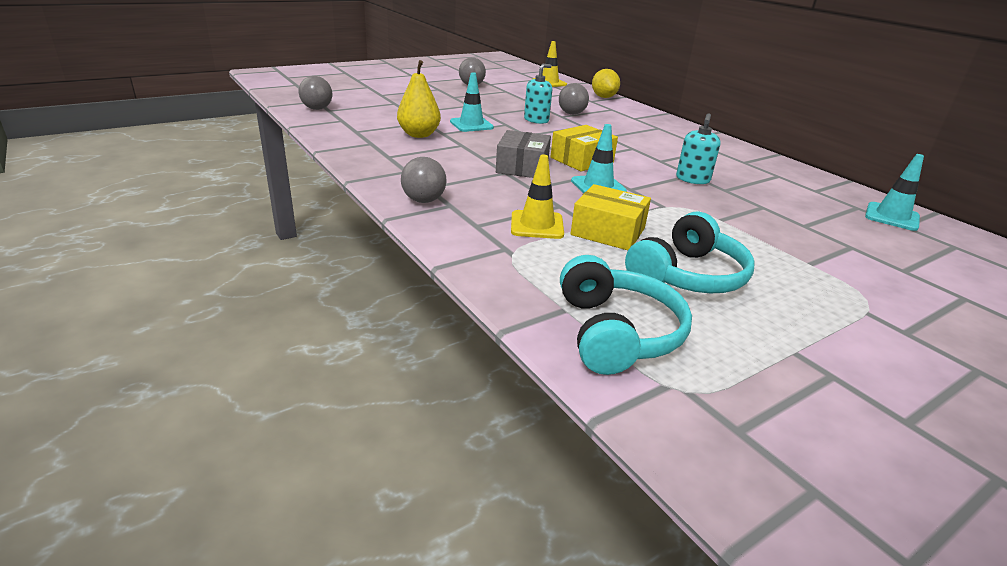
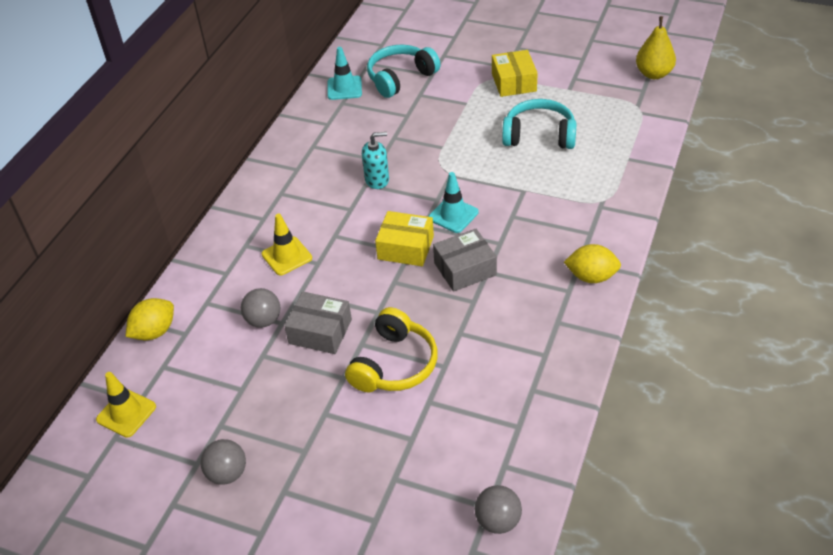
camera: 120 degrees left, 15 degrees up
(419, 135) = (471, 377): yellow pear -> yellow pear (653, 74)
(423, 200) = (591, 277): grey ball -> yellow lemon
(471, 125) = (394, 364): turquoise traffic cone -> yellow headphones
(536, 120) = (320, 331): turquoise soap dispenser -> grey box
(537, 225) = (555, 210): yellow traffic cone -> yellow traffic cone (287, 256)
(608, 231) = (523, 180): yellow box -> yellow box (514, 82)
(616, 333) = (624, 137): turquoise headphones -> turquoise headphones (400, 78)

